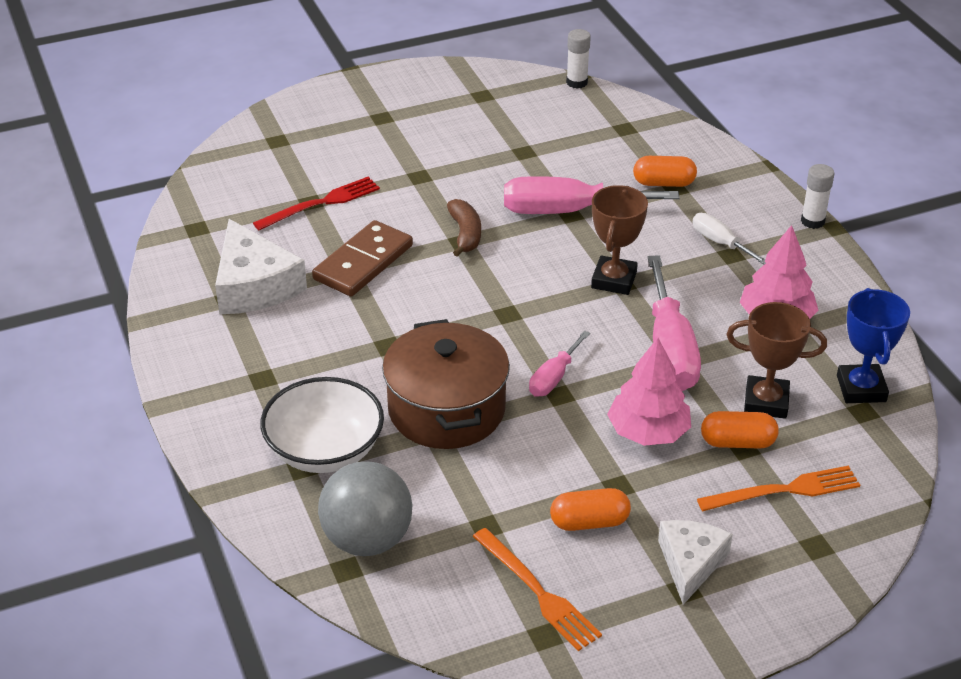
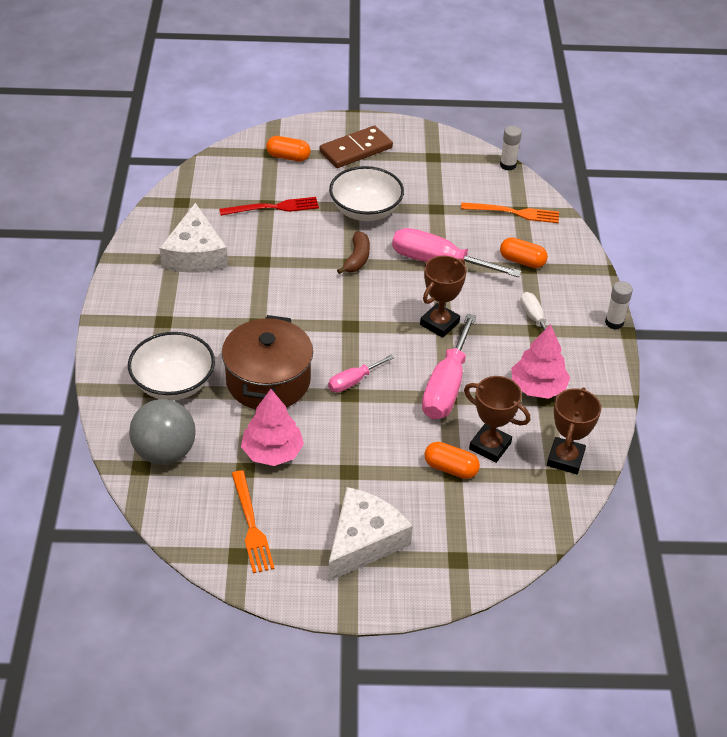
camera: 20 degrees right, 5 degrees up
(363, 262) = (275, 259): brown domino -> brown domino (356, 150)
(440, 176) = (365, 210): none -> white bowl
(589, 522) = (314, 490): orange capsule -> orange capsule (288, 157)
(648, 432) = (393, 441): pink tree -> pink tree (272, 452)
(690, 563) = (363, 541): white cheese -> white cheese, size x1.52
(784, 490) = (460, 513): orange fork -> orange fork (513, 213)
(861, 388) = (565, 459): blue trophy -> brown trophy

